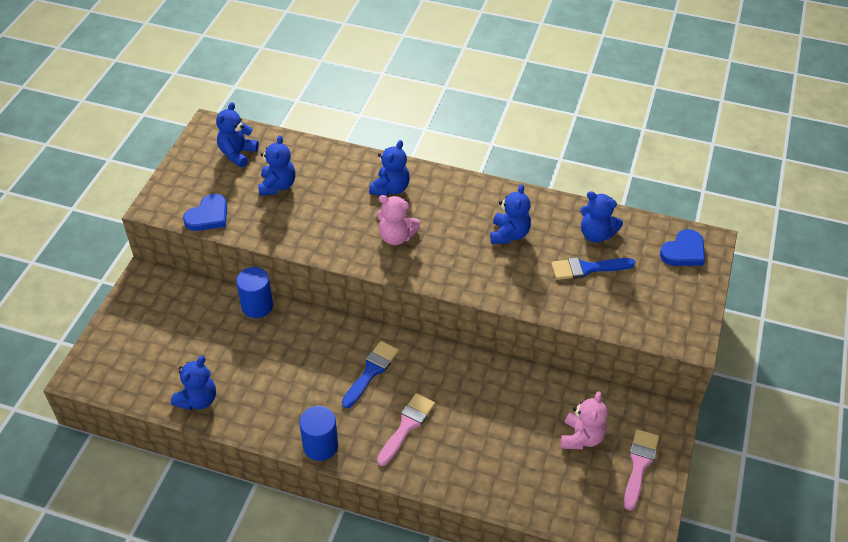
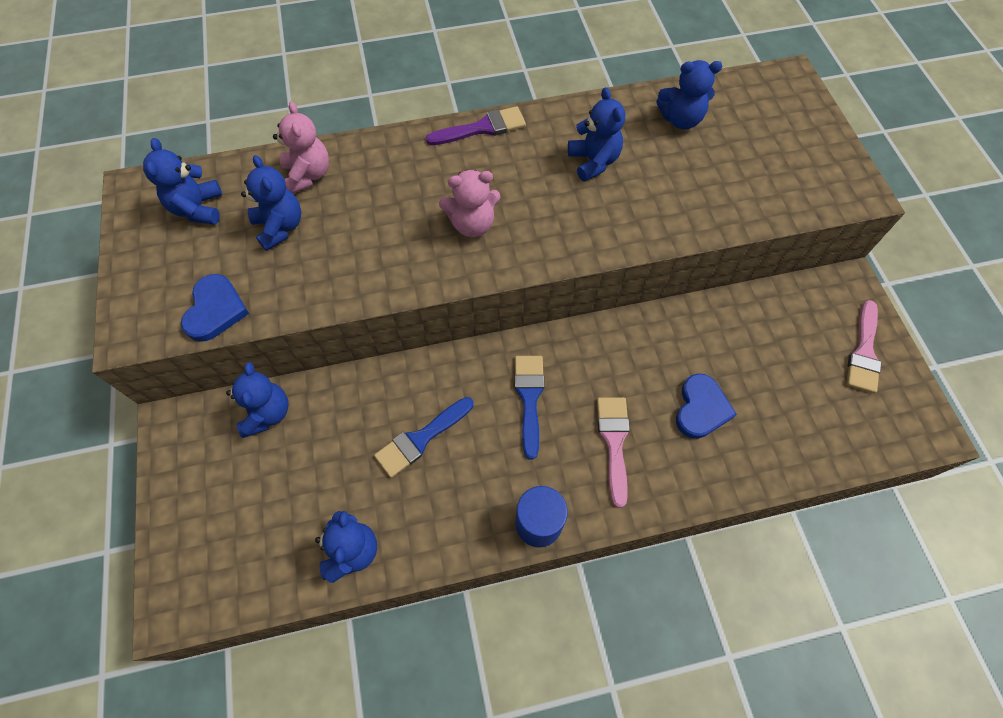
camera: 30 degrees left, 15 degrees up
(257, 306) = (342, 388): blue cylinder -> none
(390, 188) = (422, 168): blue teddy bear -> blue teddy bear (267, 413)
(450, 181) = (482, 128): none -> purple brush
(581, 437) = (791, 353): pink teddy bear -> pink teddy bear (308, 175)
(587, 268) = (702, 162): blue brush -> blue brush (421, 439)
(639, 464) = (864, 352): pink brush -> pink brush turned 150 degrees counterclockwise
(683, 251) = (777, 98): blue heart -> blue heart (701, 408)

